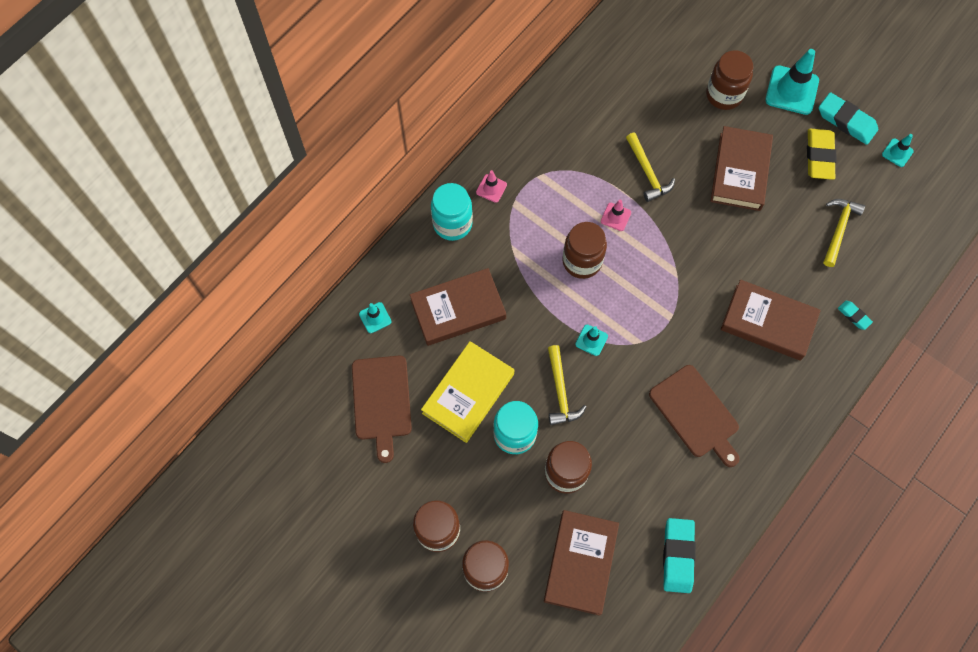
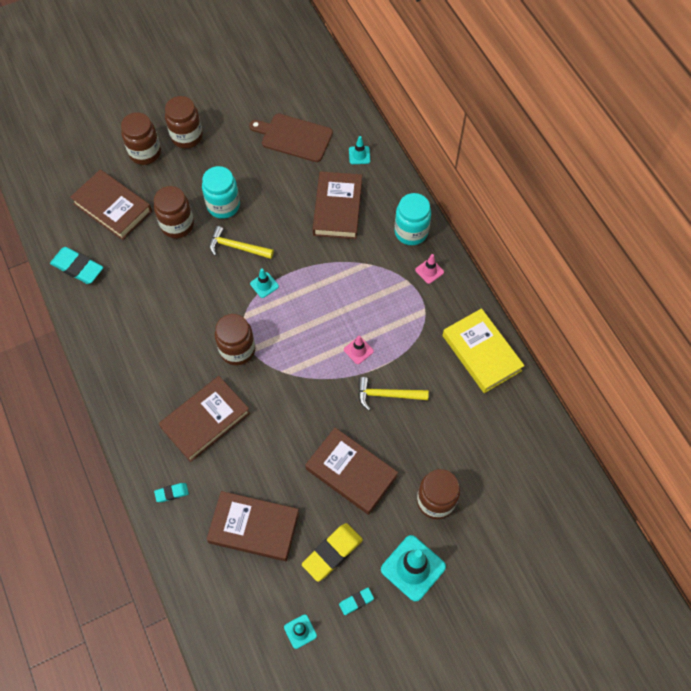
camera: 115 degrees right, 5 degrees down
(468, 393) = (269, 189): yellow book -> yellow book (481, 353)
(582, 261) = (332, 307): brown jar -> brown jar (237, 350)
(696, 414) = (166, 329): brown cutting board -> none
(819, 156) = (332, 553): yellow eraser -> yellow eraser turned 75 degrees counterclockwise
(838, 229) = (254, 527): yellow hammer -> brown book
(846, 121) = (356, 601): turquoise eraser -> turquoise eraser, size x0.52

